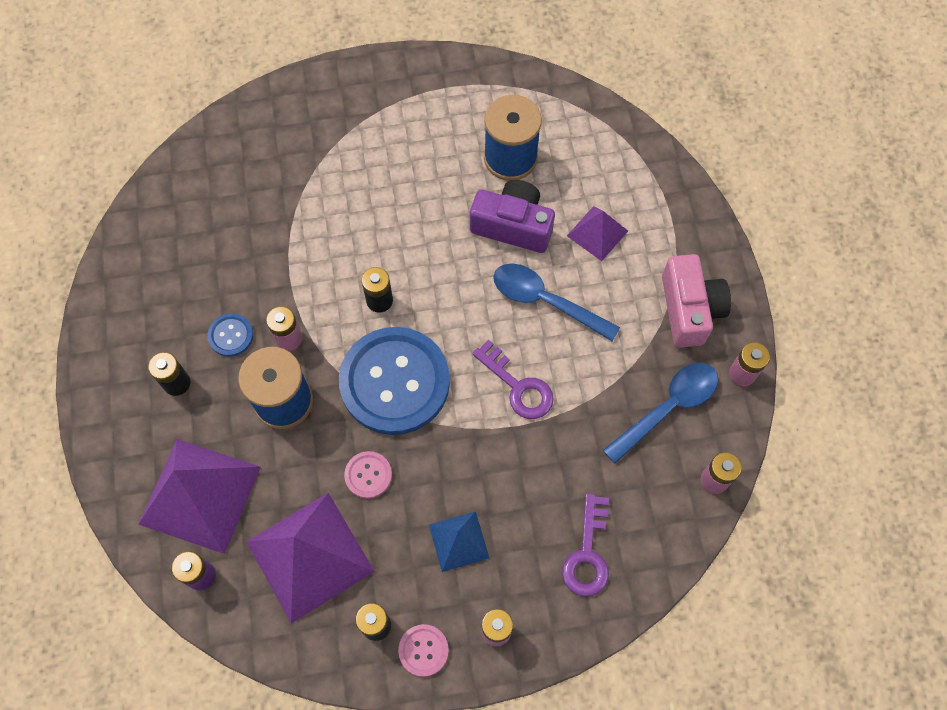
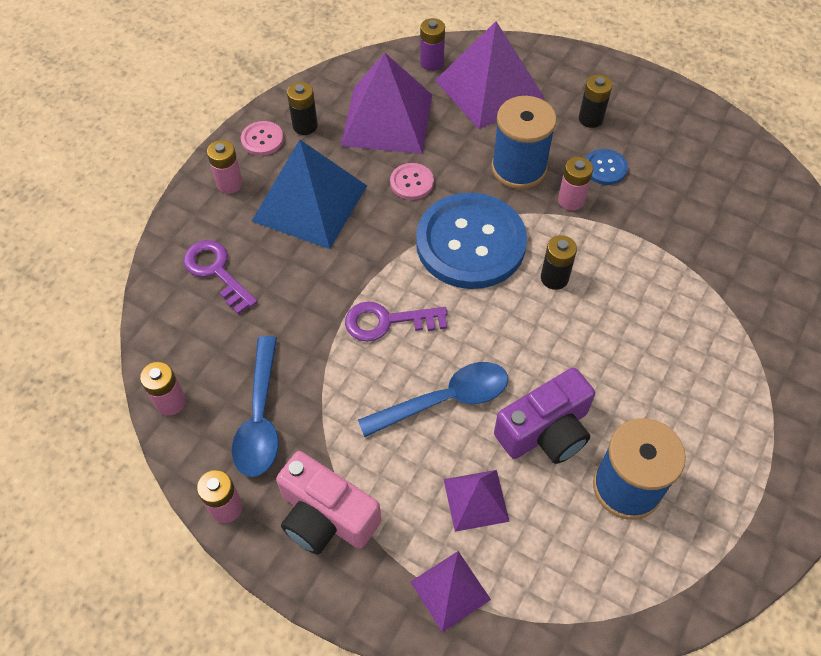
camera: 130 degrees right, 10 degrees down
(458, 541) = (309, 203): blue pyramid -> blue pyramid, size x1.91
(664, 208) = (450, 590): none -> purple pyramid

